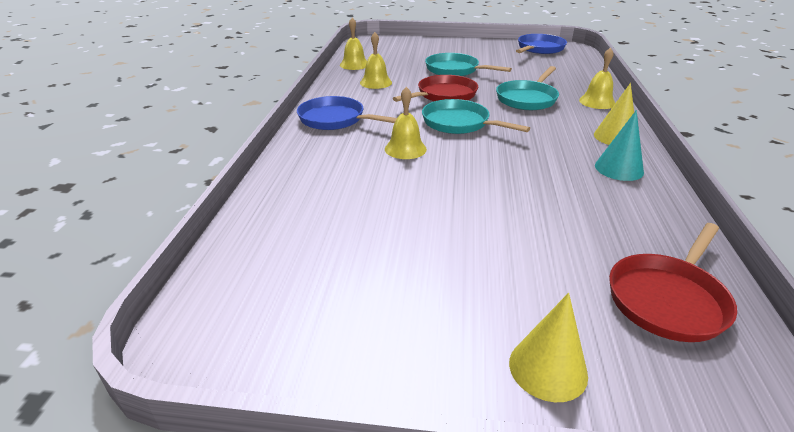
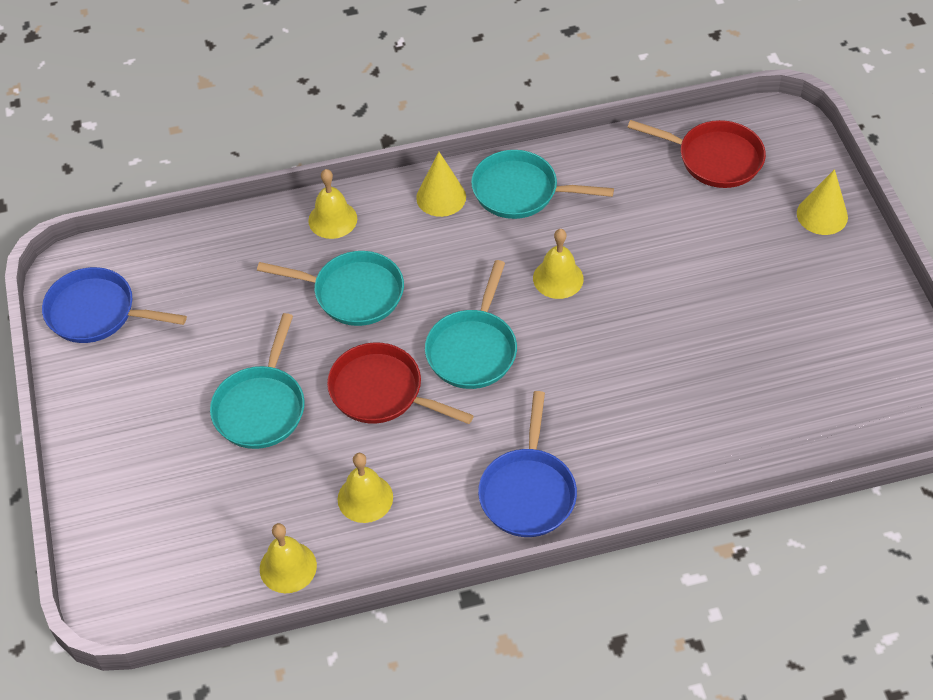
camera: 110 degrees left, 20 degrees up
(405, 149) = (572, 383): yellow bell -> yellow bell (558, 278)
(619, 168) = (521, 191): turquoise cone -> turquoise pan

